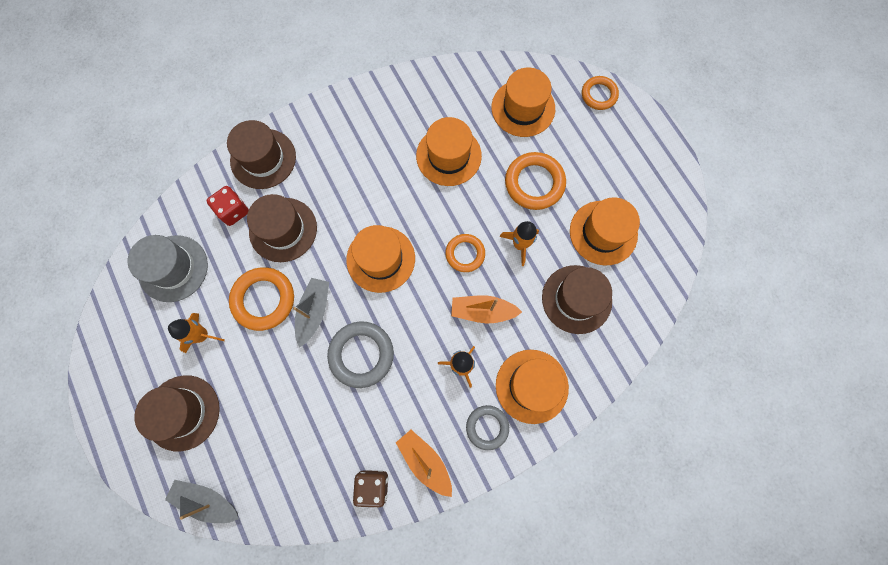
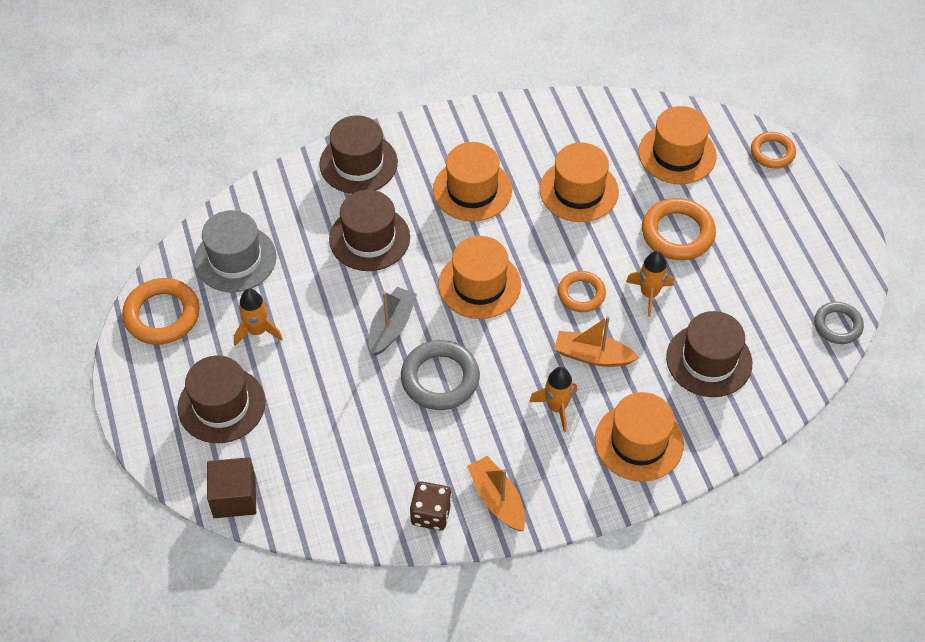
camera: 10 degrees right, 20 degrees down
(207, 500) = (234, 497): grey boat -> brown cube
(234, 211) = (315, 211): red dice -> none
(264, 300) = (335, 306): orange ring -> orange ring (162, 315)
(487, 427) = (577, 476): grey ring -> grey ring (837, 325)
(603, 232) = (753, 296): orange hat -> orange hat (472, 190)

